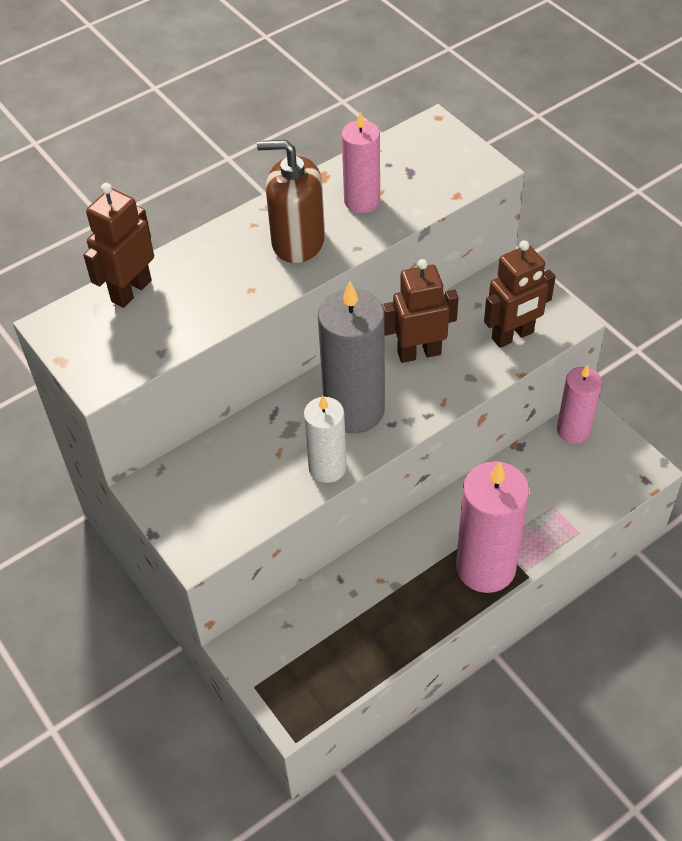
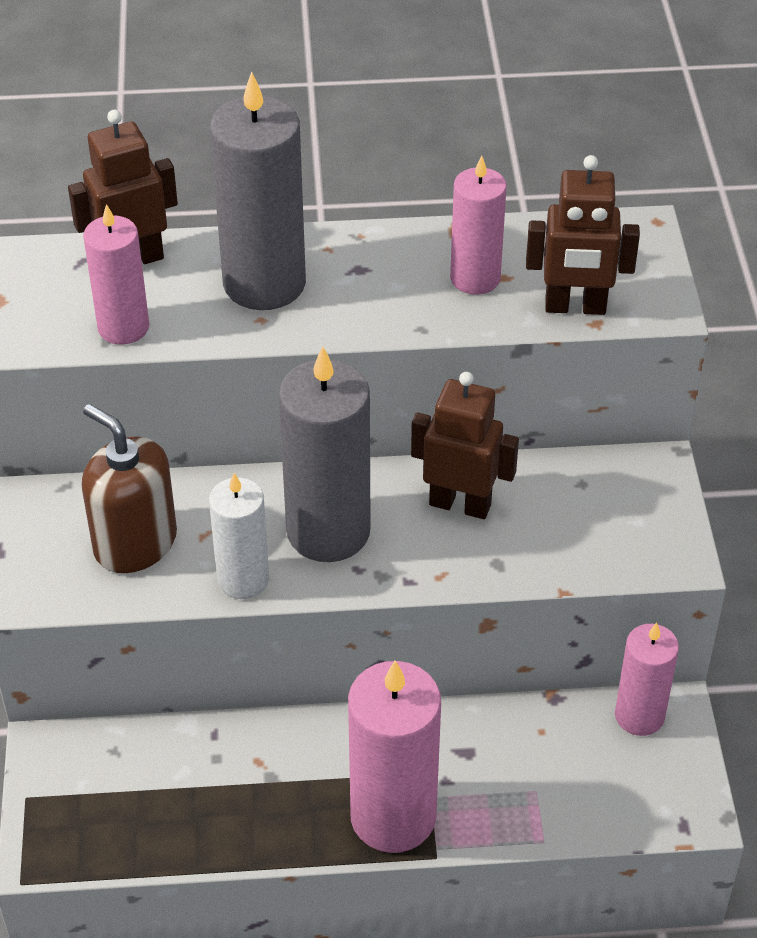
camera: 30 degrees right, 5 degrees down
(164, 338) = (123, 327): none -> pink candle
(232, 265) = (264, 283): none -> grey candle
(298, 241) = (360, 290): brown soap dispenser -> brown soap dispenser (135, 543)
(513, 336) = (593, 542): brown robot -> brown robot (575, 307)

